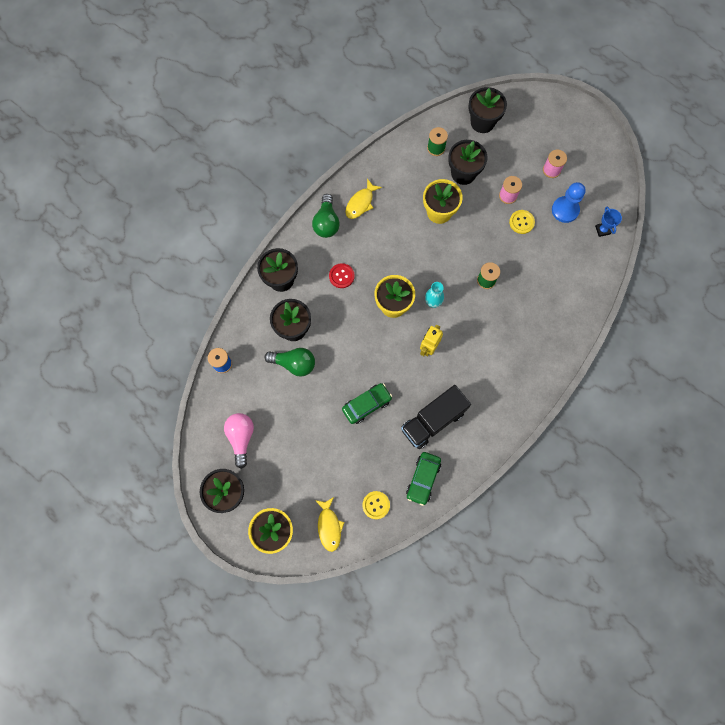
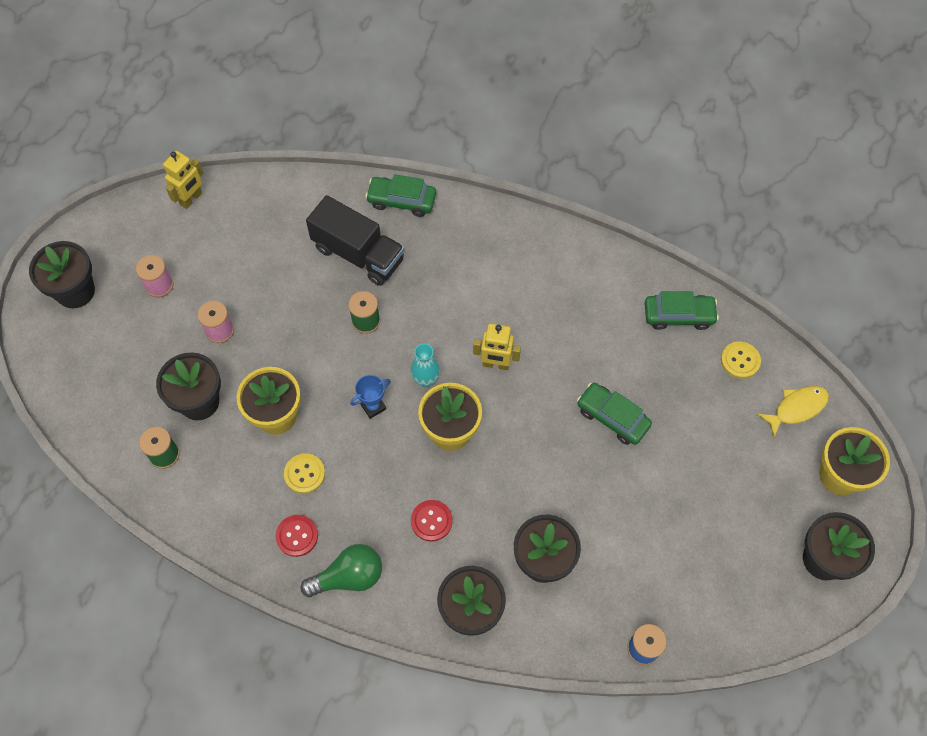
camera: 110 degrees left, 10 degrees down
(241, 438) = (739, 573): pink light bulb -> none
(294, 364) = (597, 539): green light bulb -> none
(360, 203) = (297, 536): yellow fish -> red button
(433, 420) = (596, 327): black truck -> black truck (358, 254)
(482, 122) = (99, 401): black flower pot -> black flower pot (75, 291)
(521, 222) = (258, 301): yellow button -> yellow button (304, 474)
(565, 210) = (221, 252): blue pawn -> none
(571, 330) = (401, 201): none -> green car
(602, 230) = (238, 200): blue trophy -> blue trophy (373, 406)
(611, 202) = (191, 199): none -> yellow robot

